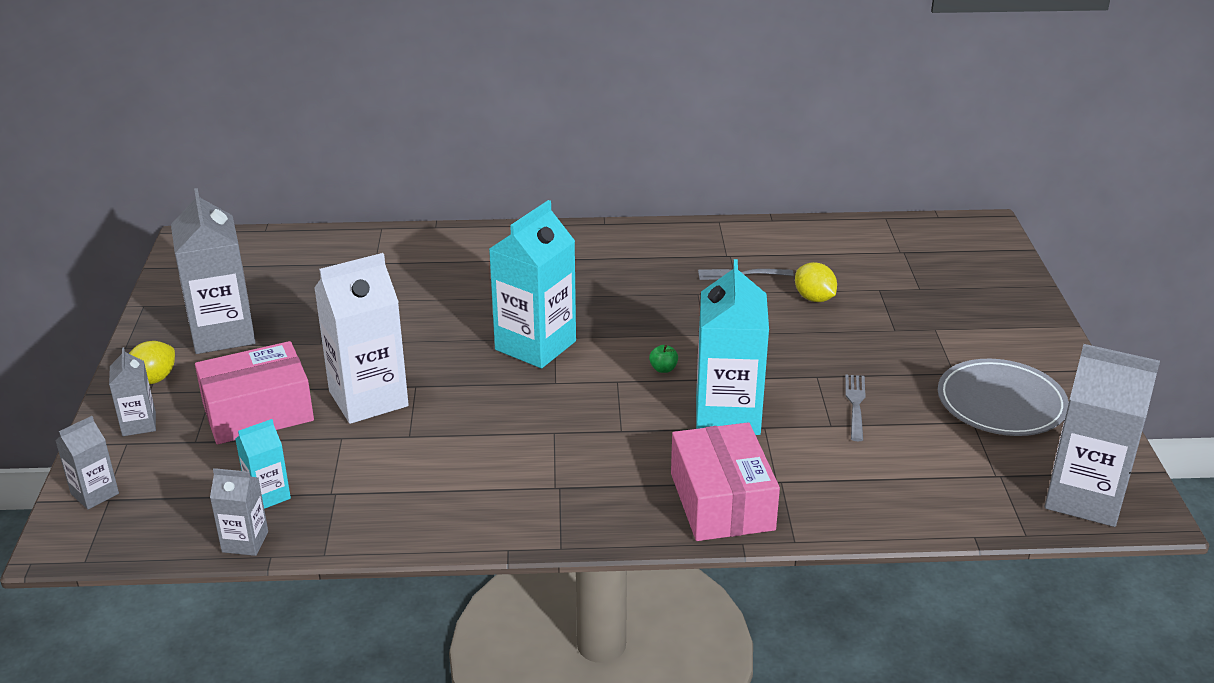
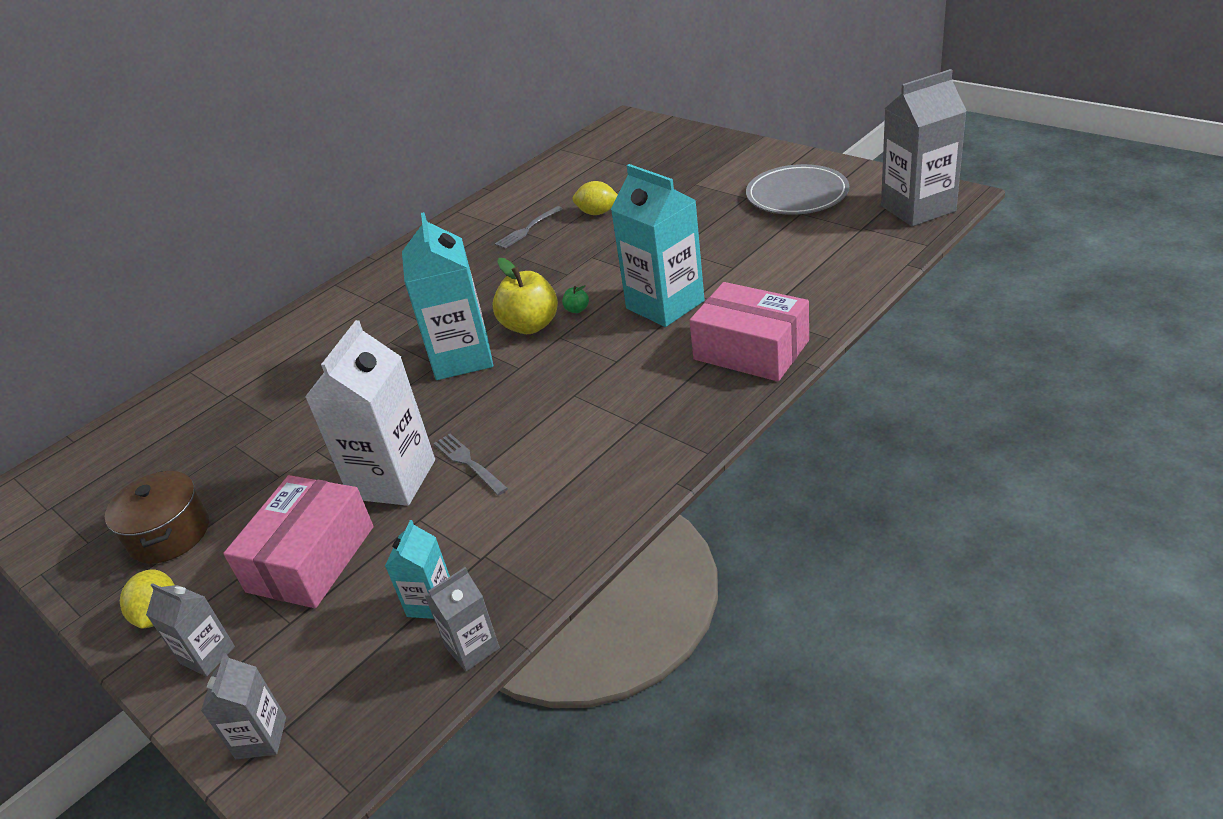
camera: 40 degrees left, 5 degrees up
(223, 334) = (170, 534): grey carton -> brown pot
(614, 356) = (530, 325): none -> yellow apple
(855, 404) = (726, 248): grey fork -> grey fork (468, 462)

